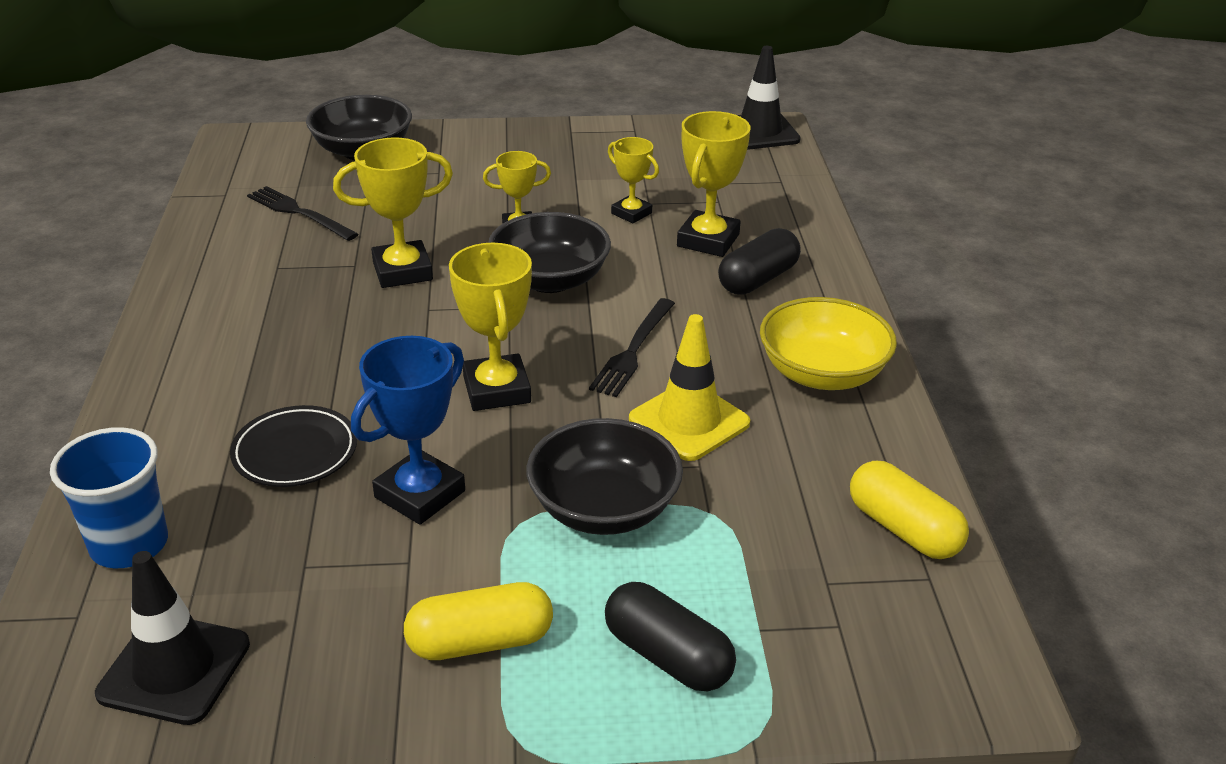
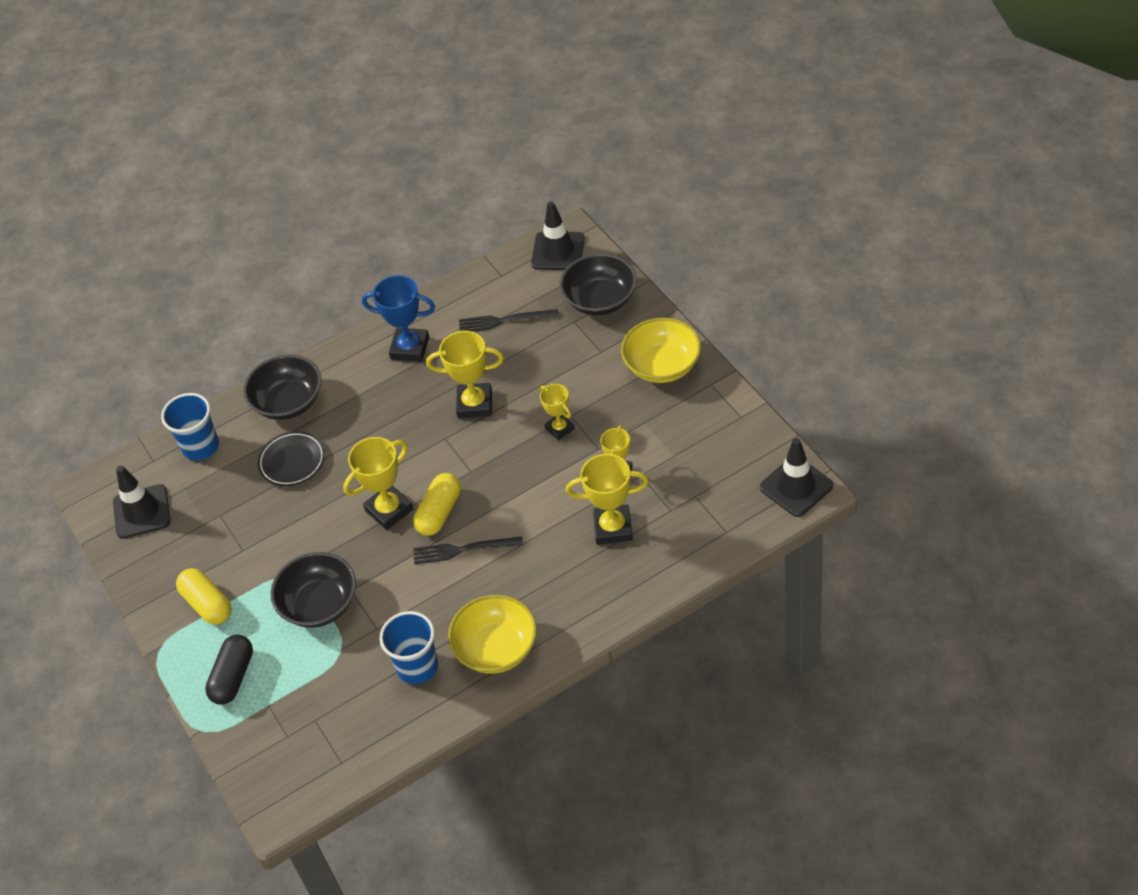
camera: 70 degrees right, 15 degrees up
(250, 152) = (558, 251): none -> black traffic cone
(299, 213) = (504, 320): black fork -> black fork turned 105 degrees counterclockwise
(402, 271) = (475, 404): yellow trophy -> yellow trophy turned 45 degrees counterclockwise
(420, 494) = (289, 527): blue trophy -> blue trophy (410, 348)
(509, 147) = (662, 366): none -> yellow bowl
(550, 280) = (511, 474): black bowl -> black bowl (288, 402)
(689, 421) = (411, 606): yellow traffic cone -> none
(758, 279) = (582, 574): black capsule -> none
(802, 448) = (417, 667): none -> blue cup
(903, 529) = (374, 738): yellow capsule -> yellow capsule (439, 512)

